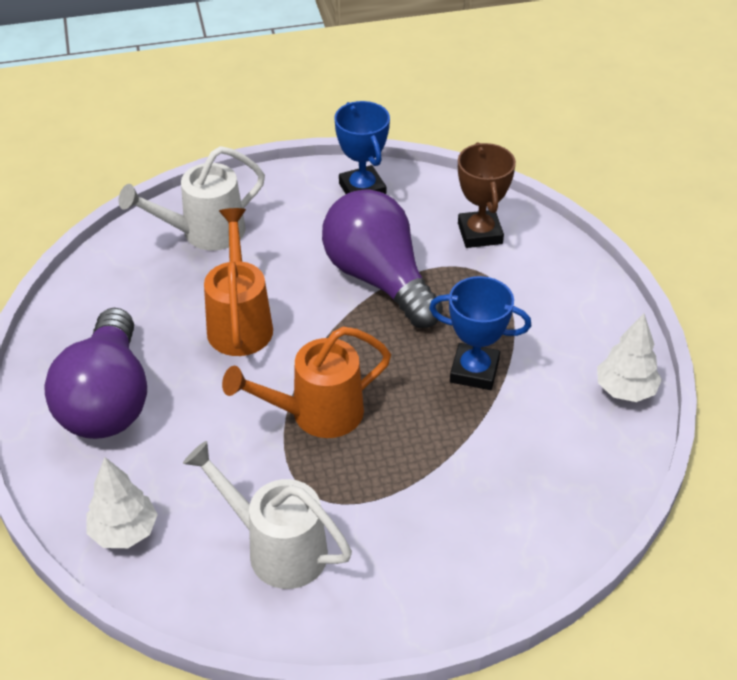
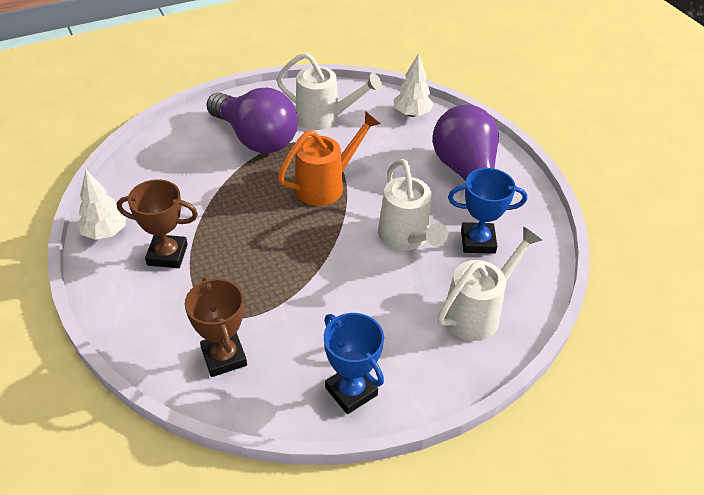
camera: 165 degrees right, 0 degrees up
(240, 322) = (406, 238): orange watering can -> white watering can
(379, 279) = (308, 292): purple light bulb -> purple light bulb (255, 138)
(474, 371) = (219, 229): blue trophy -> blue trophy (478, 241)
(541, 347) = (167, 255): none -> brown trophy

